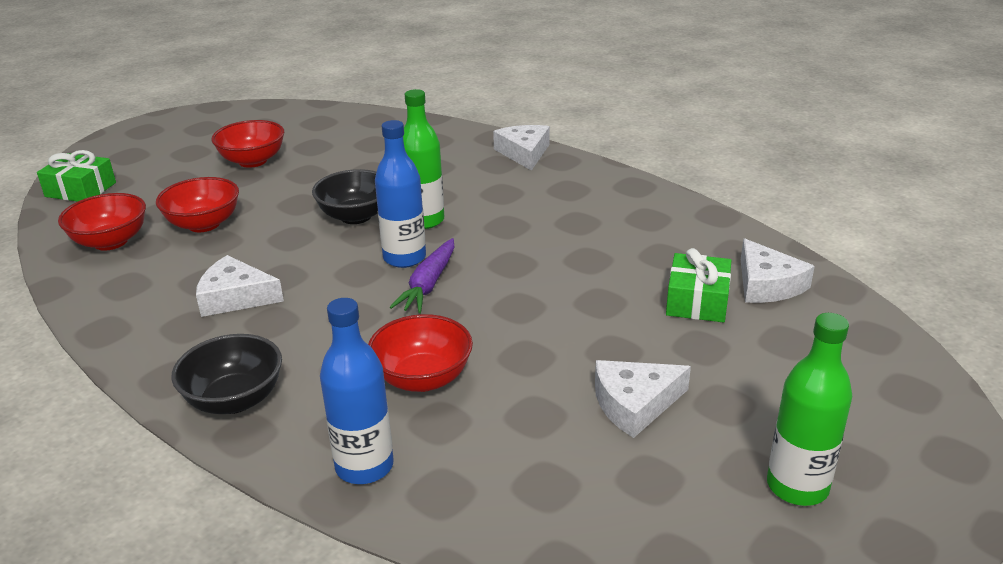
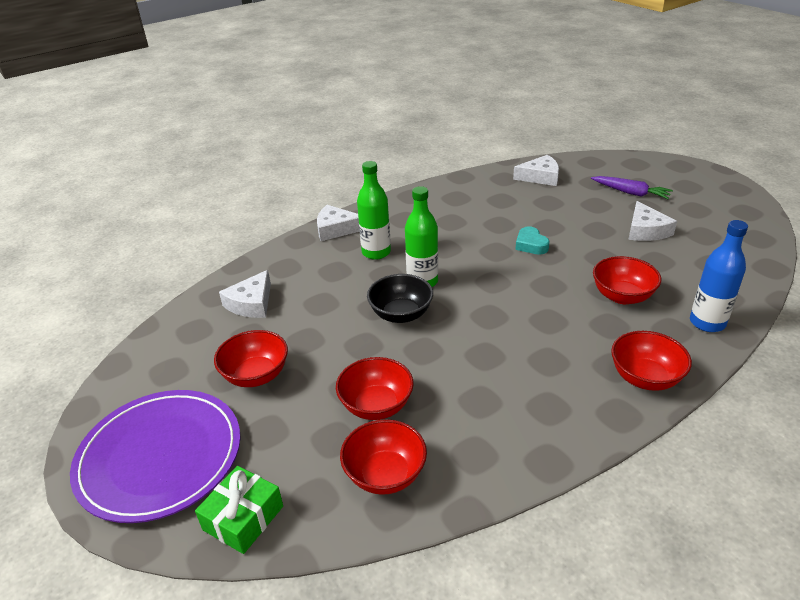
camera: 75 degrees left, 5 degrees up
(155, 145) = (160, 457): none -> purple plate
(235, 297) = (510, 381): white cheese -> white cheese (251, 303)
(235, 400) = (645, 378): black bowl -> red bowl
(404, 258) = (475, 294): blue bottle -> none
(428, 284) = (514, 286): purple carrot -> purple carrot (630, 193)
(540, 290) = (531, 245): none -> turquoise heart
(697, 301) = (553, 198): green gift -> none
(797, 486) = (703, 201): green bottle -> green bottle (376, 252)

